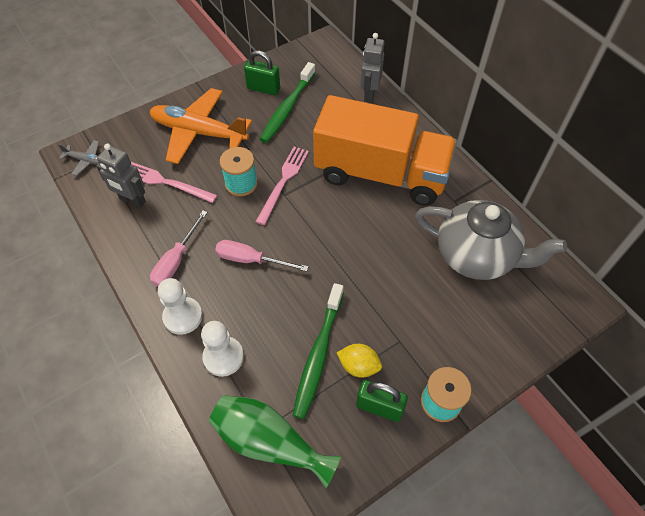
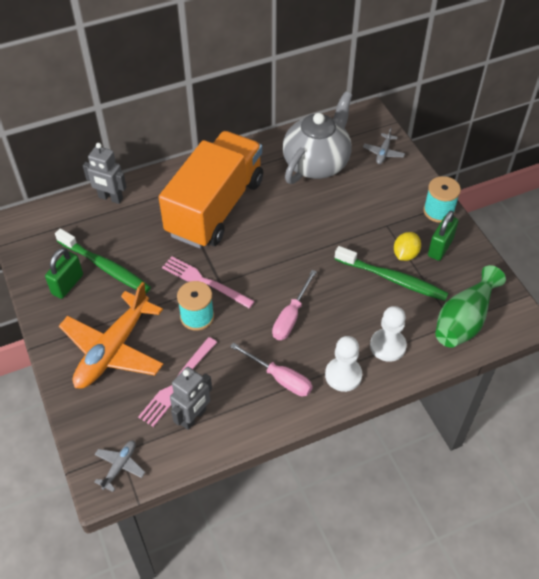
camera: 80 degrees left, 5 degrees down
(522, 326) = (383, 153): none -> grey plane

